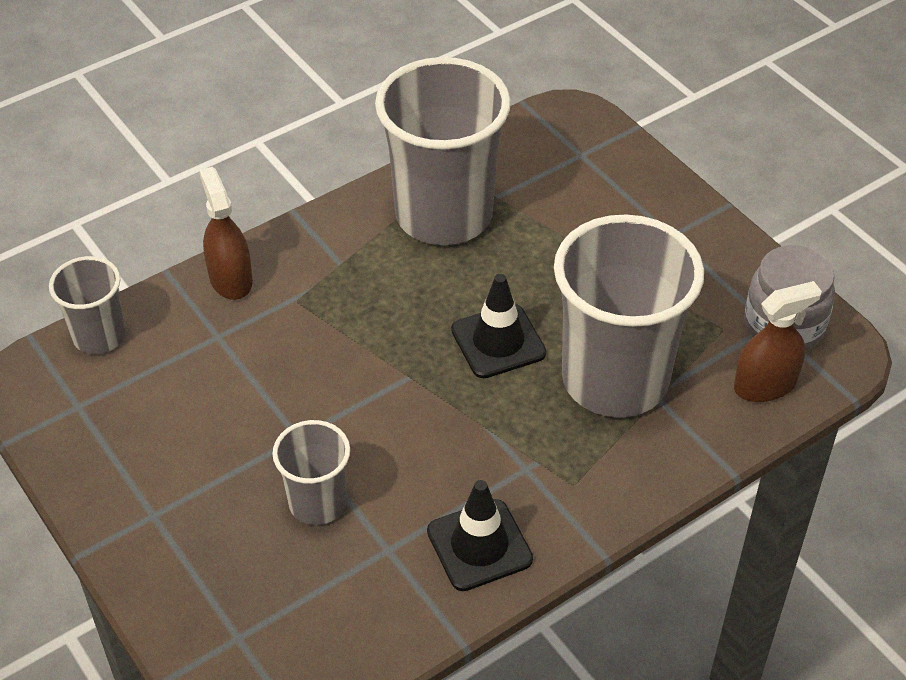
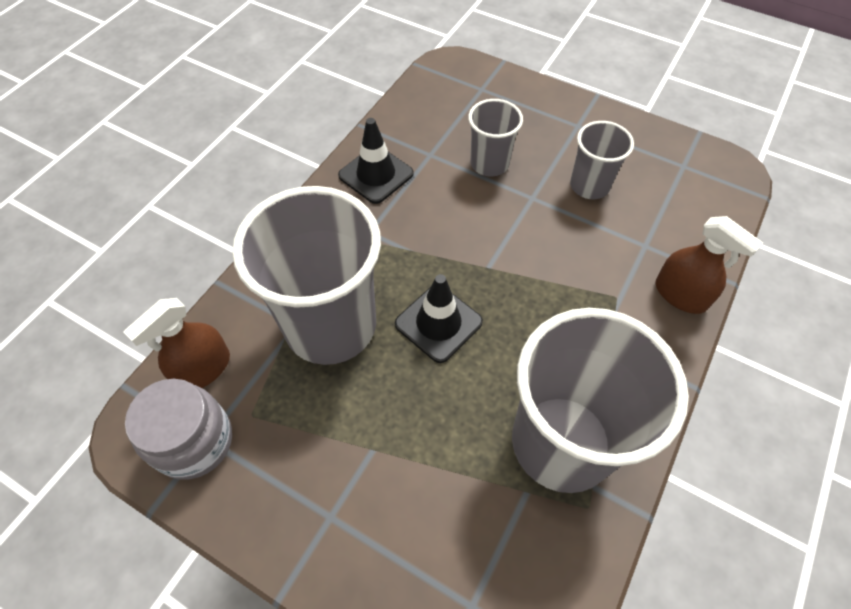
camera: 155 degrees right, 10 degrees up
(99, 336) = (722, 213): grey cup -> grey cup (589, 185)

